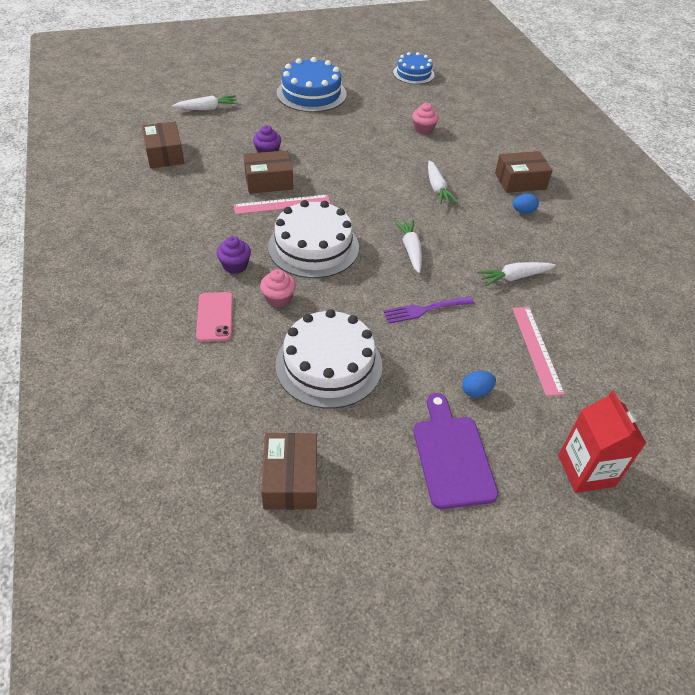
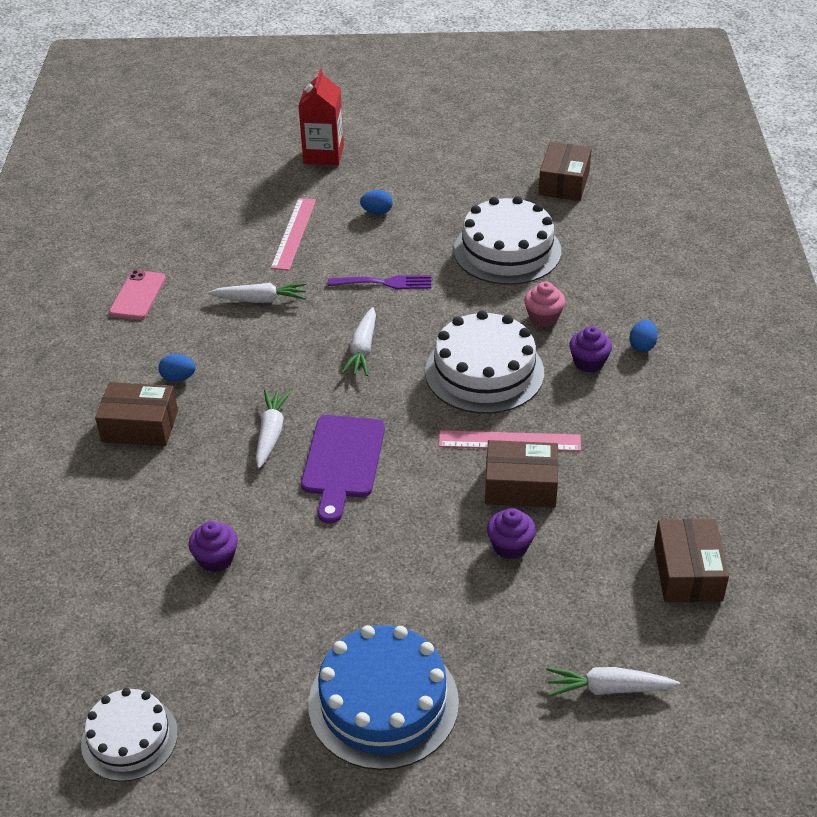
camera: 160 degrees left, 5 degrees down
(192, 286) = (642, 346): none -> blue egg
(215, 317) = (618, 309): pink phone -> pink phone (138, 295)
(413, 73) = (129, 738): blue cake -> white cake
(423, 129) = (216, 559): pink cupcake -> purple cupcake
(452, 456) = (426, 177): purple cutting board -> purple cutting board (342, 461)

